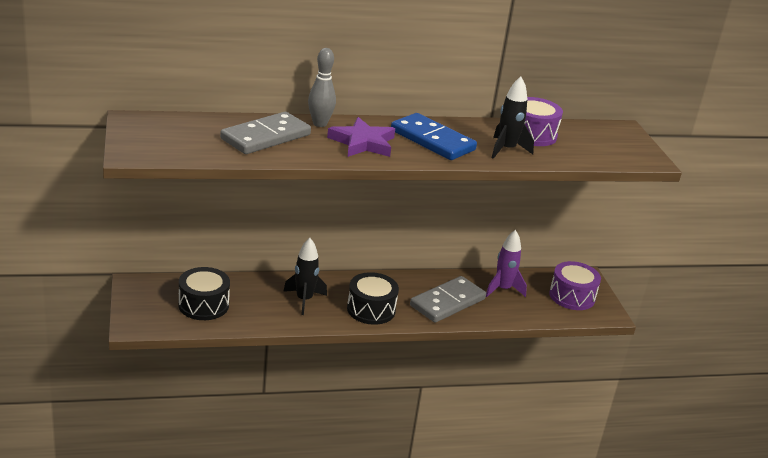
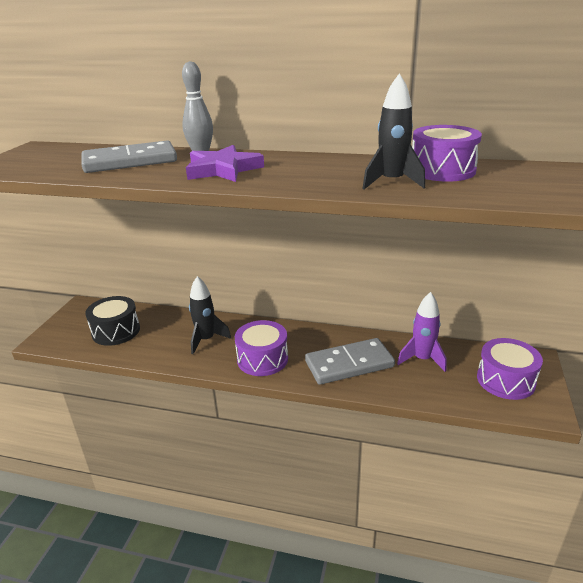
camera: 30 degrees right, 0 degrees up
(371, 309) = (262, 359): black drum -> purple drum
(432, 140) = (306, 171): blue domino -> none

